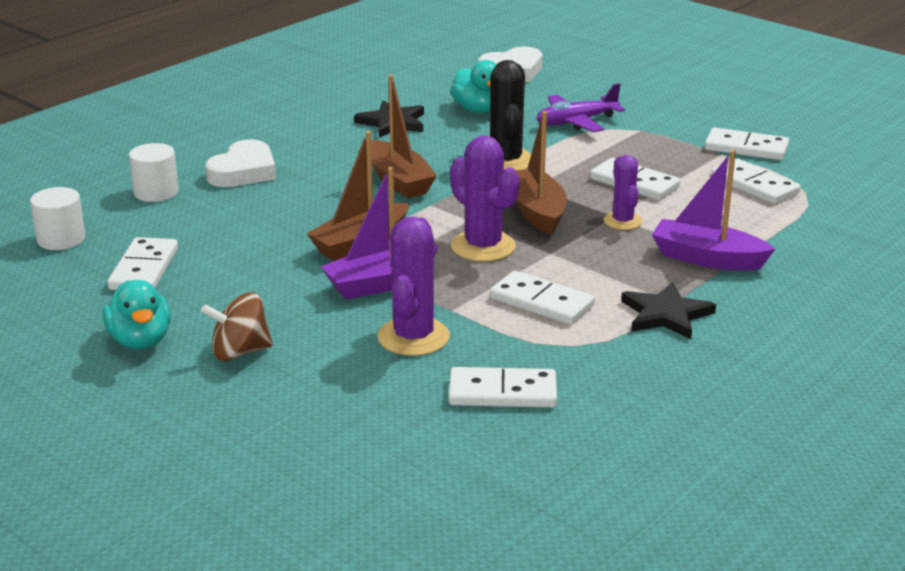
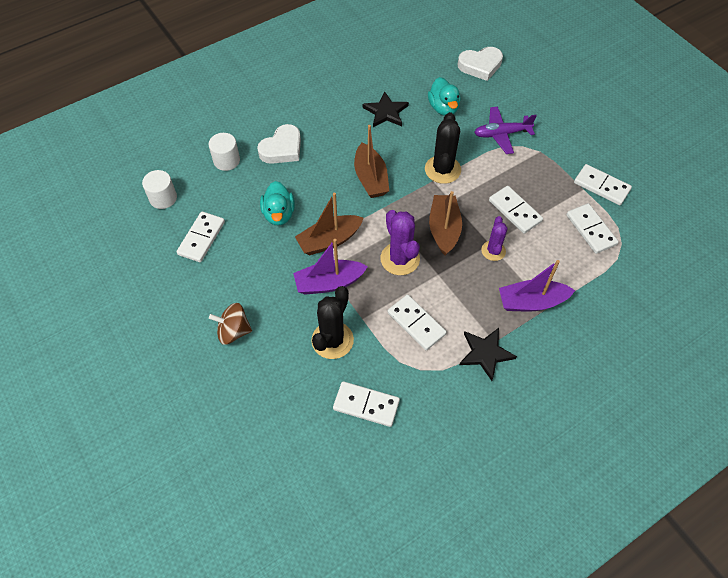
camera: 15 degrees right, 30 degrees up
(140, 341) = (183, 307): turquoise duck -> turquoise duck (279, 214)
(413, 337) = (332, 340): purple cactus -> black cactus
(707, 258) = (531, 302): purple boat -> purple boat turned 45 degrees counterclockwise

